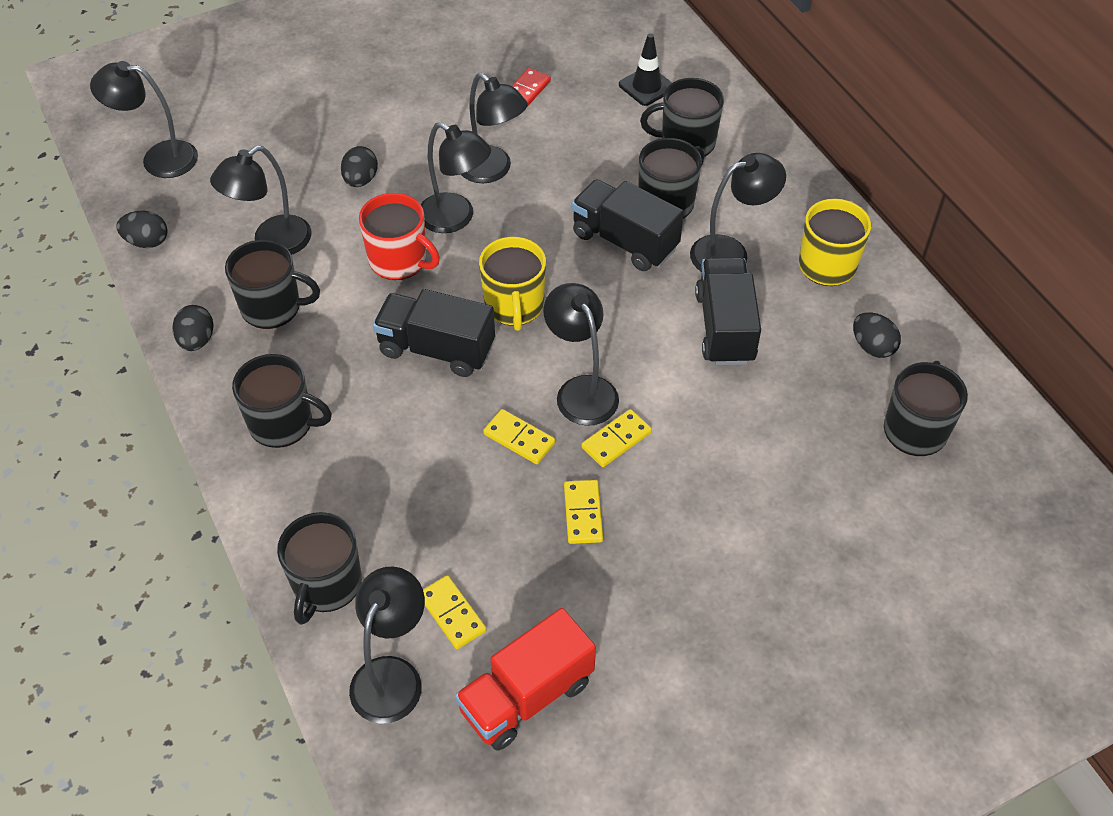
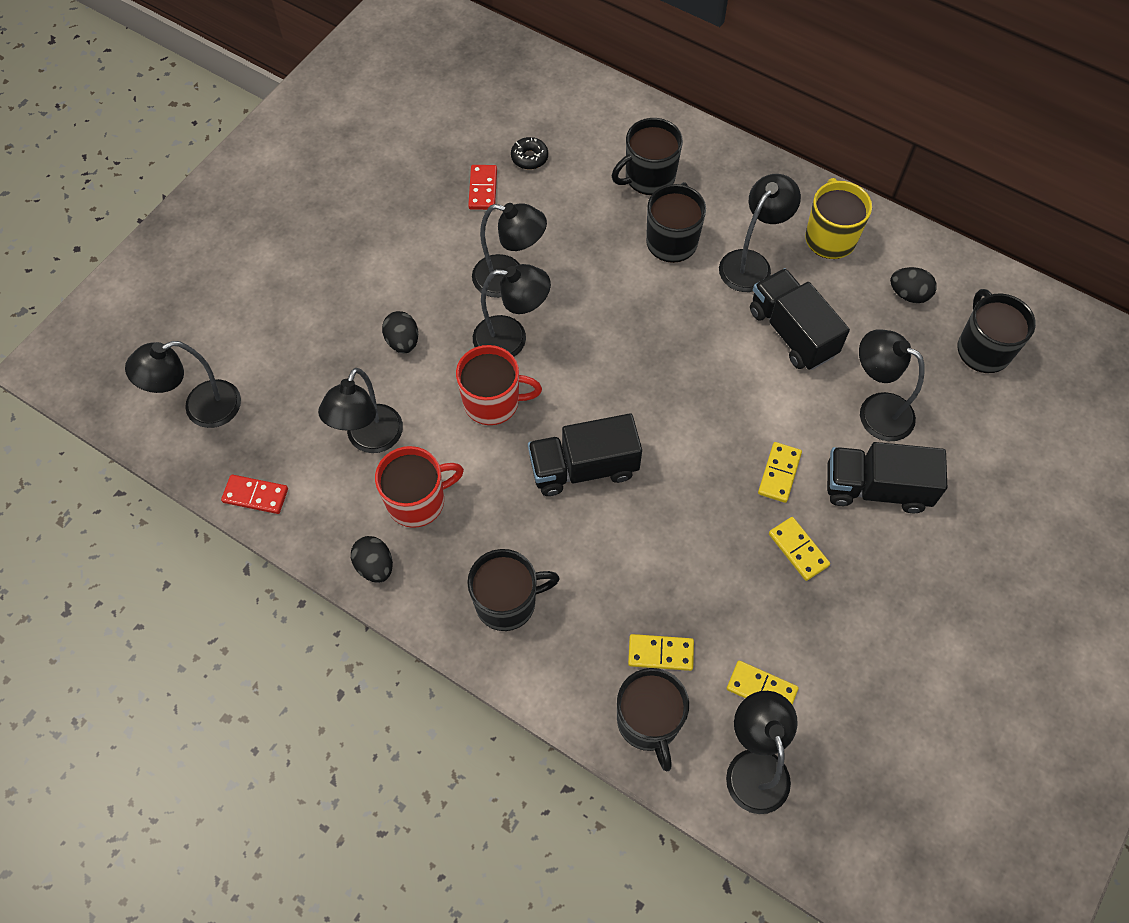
camera: 30 degrees left, 10 degrees up
(147, 242) = (255, 495): black egg -> red domino
(272, 307) = (417, 501): black mug -> red mug
(514, 306) = (617, 396): yellow mug -> none
(519, 438) = (705, 512): yellow domino -> yellow domino (660, 653)
(526, 696) = (862, 723): red truck -> none
(581, 390) = (722, 444): black lamp -> black lamp (875, 411)
(587, 84) = (529, 157): none -> black donut
(624, 241) = (663, 293): black truck -> black truck (876, 488)
(646, 86) = (580, 138): black traffic cone -> none

